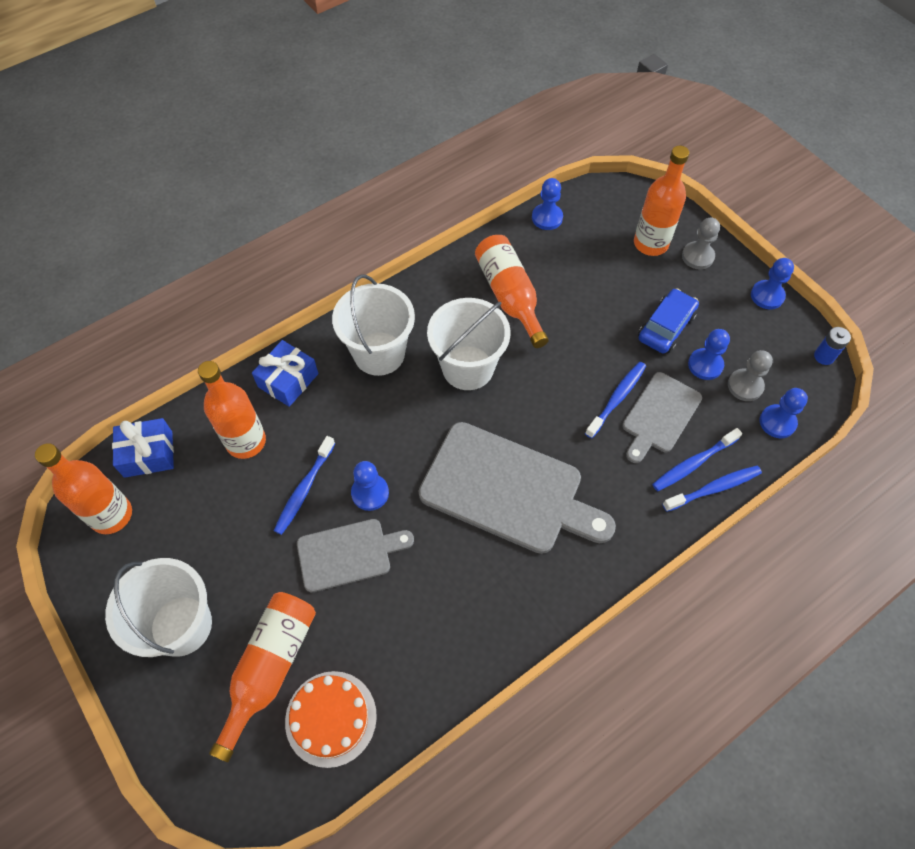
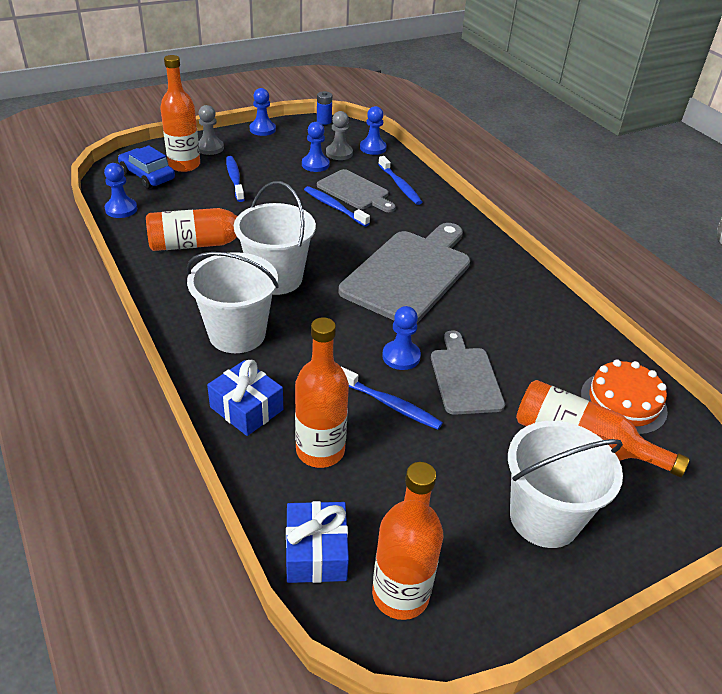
camera: 85 degrees left, 20 degrees down
(666, 327) = (273, 174): blue car -> blue car (147, 176)
(713, 488) = (421, 181): blue toothbrush -> blue toothbrush (234, 179)

